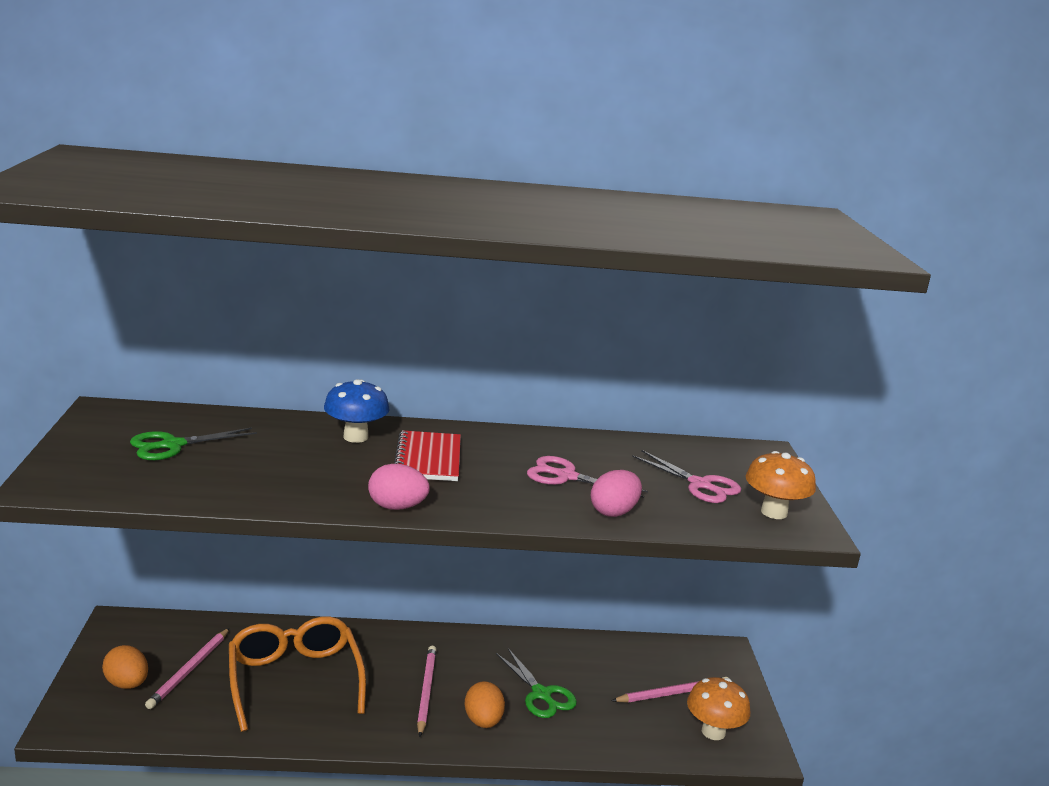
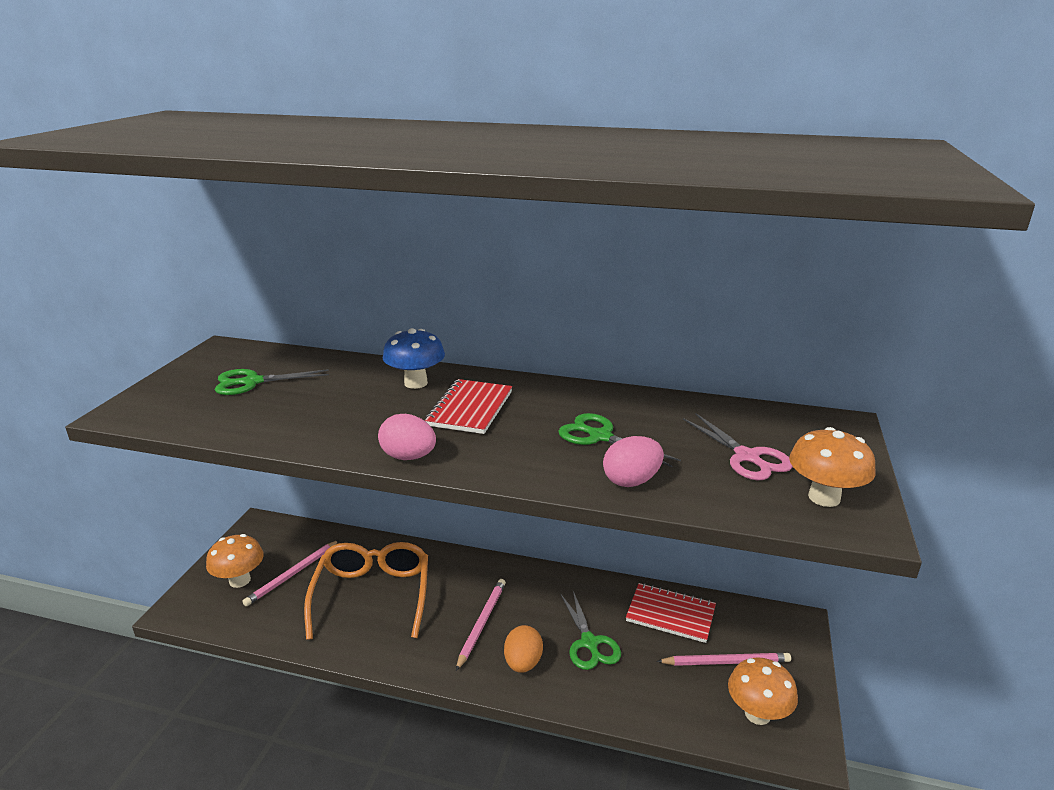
camera: 20 degrees right, 5 degrees up
(127, 684) = (240, 580): orange egg -> orange mushroom
(566, 476) = (600, 437): pink scissors -> green scissors
(609, 659) = (670, 614): none -> red notebook

